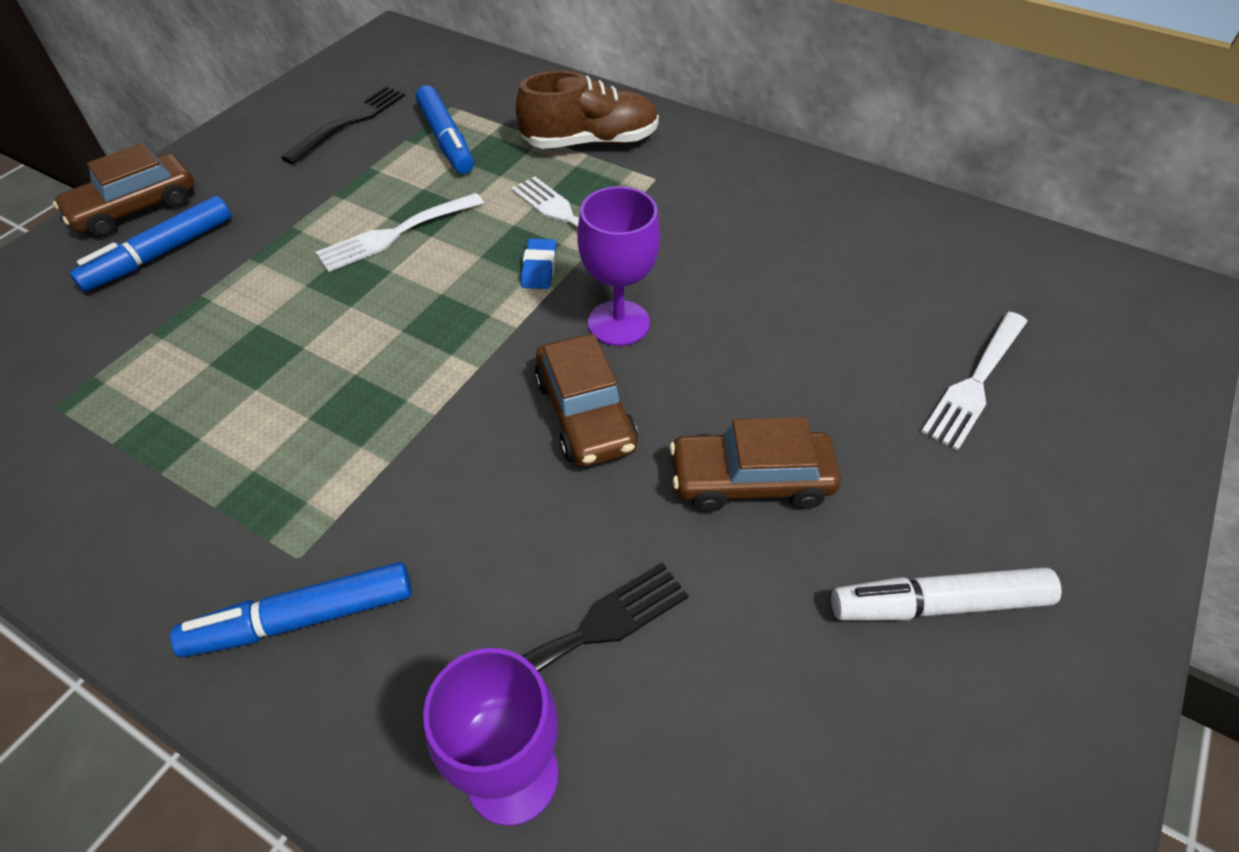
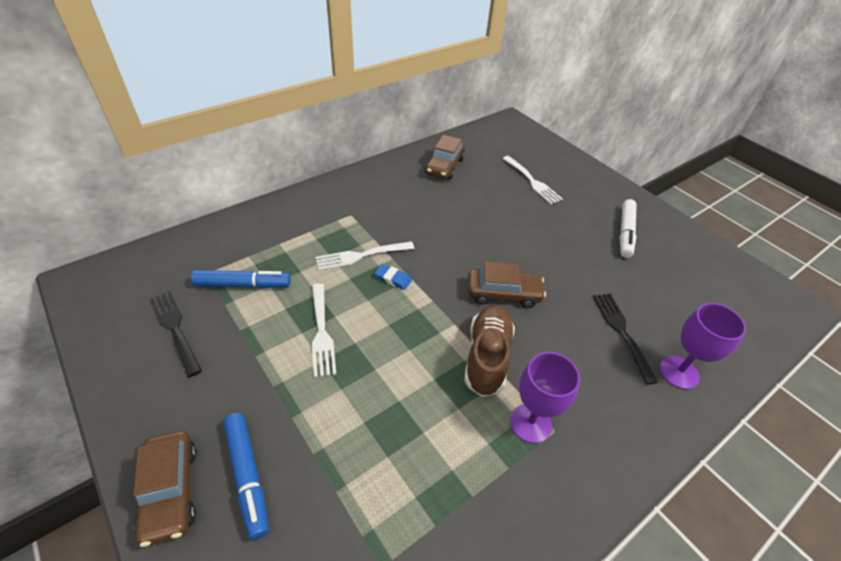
camera: 70 degrees left, 5 degrees down
(302, 618) = (592, 434): blue marker -> none
(590, 142) = (300, 226): brown shoe -> brown shoe (487, 357)
(618, 323) = (450, 263): purple goblet -> purple goblet (530, 423)
(750, 480) = (558, 256): brown car -> brown car (444, 166)

